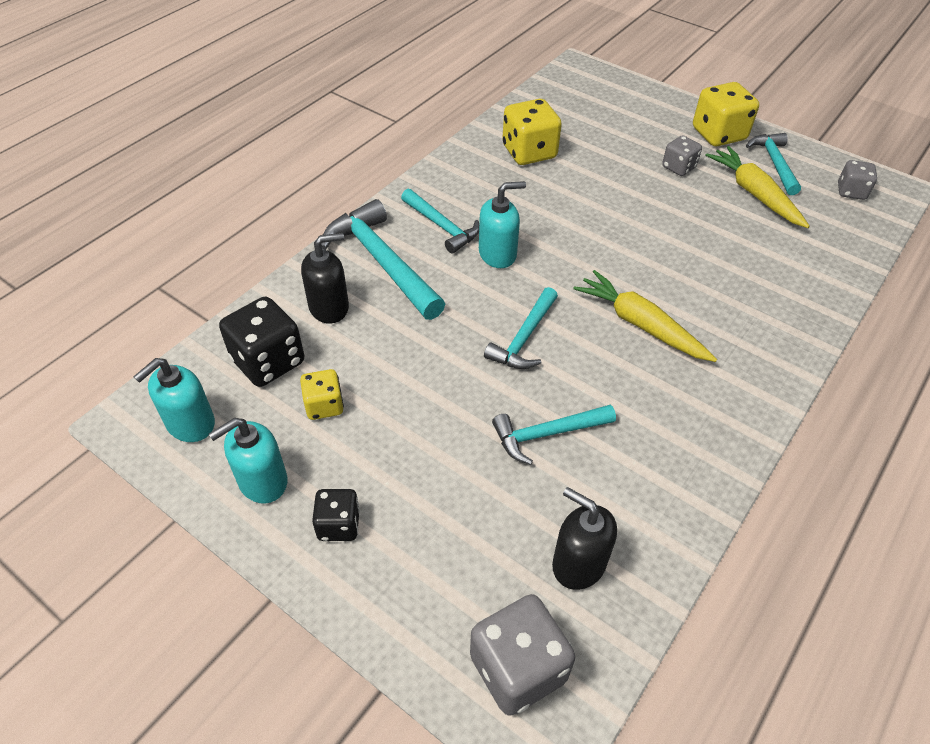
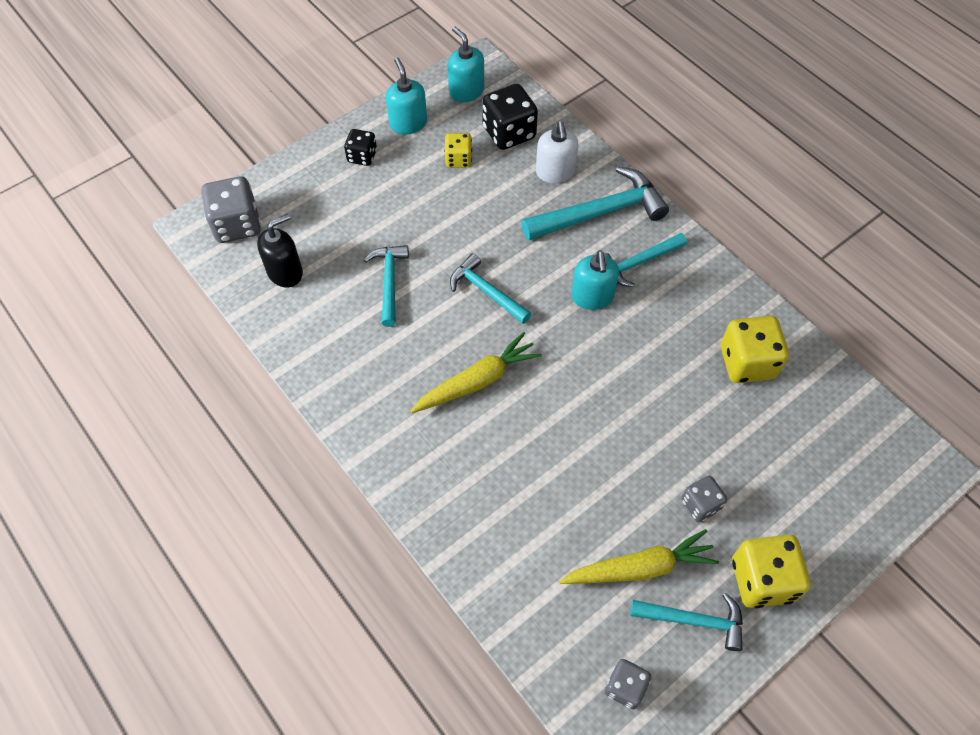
camera: 105 degrees right, 10 degrees up
(329, 307) = (555, 172): black soap dispenser -> white soap dispenser

